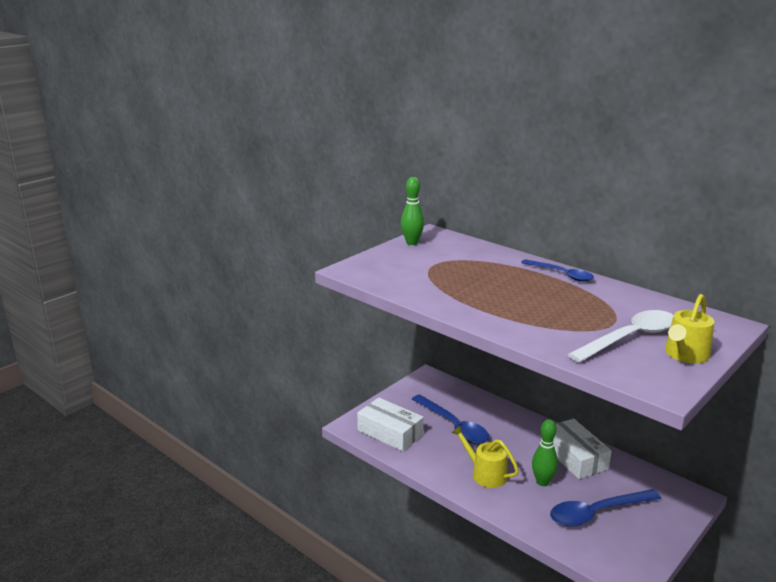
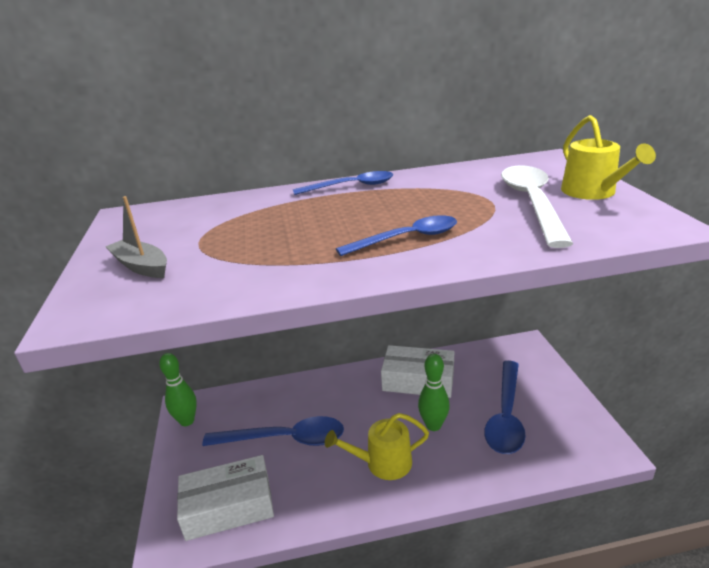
camera: 50 degrees left, 5 degrees up
(396, 262) = (141, 266): none -> grey boat
(412, 243) = (119, 236): green bowling pin -> green bowling pin (187, 421)
(519, 314) = (407, 238): none -> blue spoon

